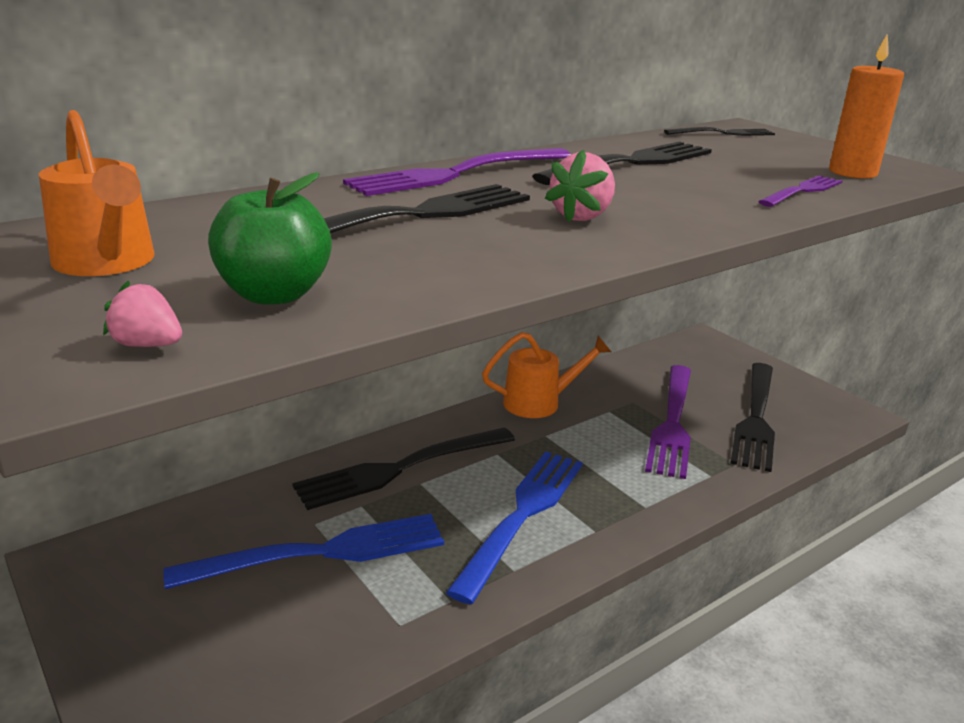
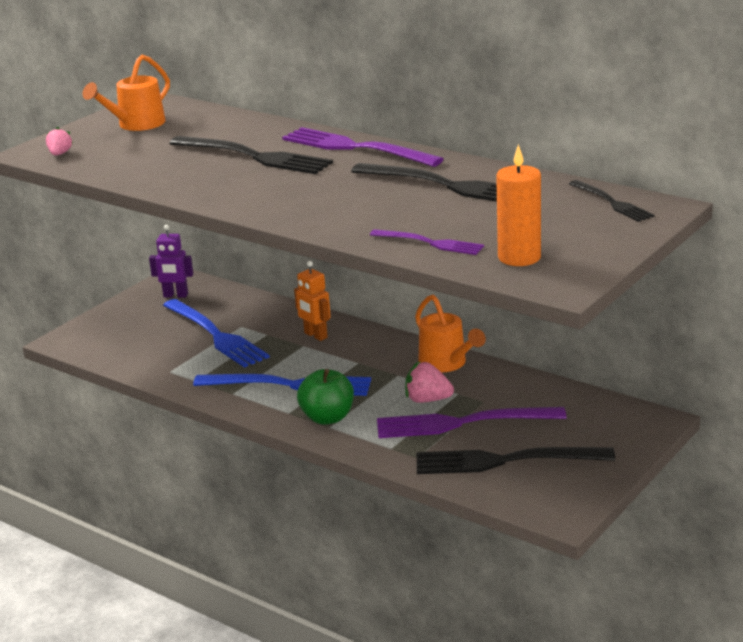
camera: 75 degrees right, 0 degrees up
(136, 570) = (175, 295): none -> purple robot
(274, 294) = (121, 158): green apple -> green apple (327, 418)
(401, 468) = (315, 335): black fork -> orange robot
(582, 216) = (293, 191): pink strawberry -> pink strawberry (427, 400)

